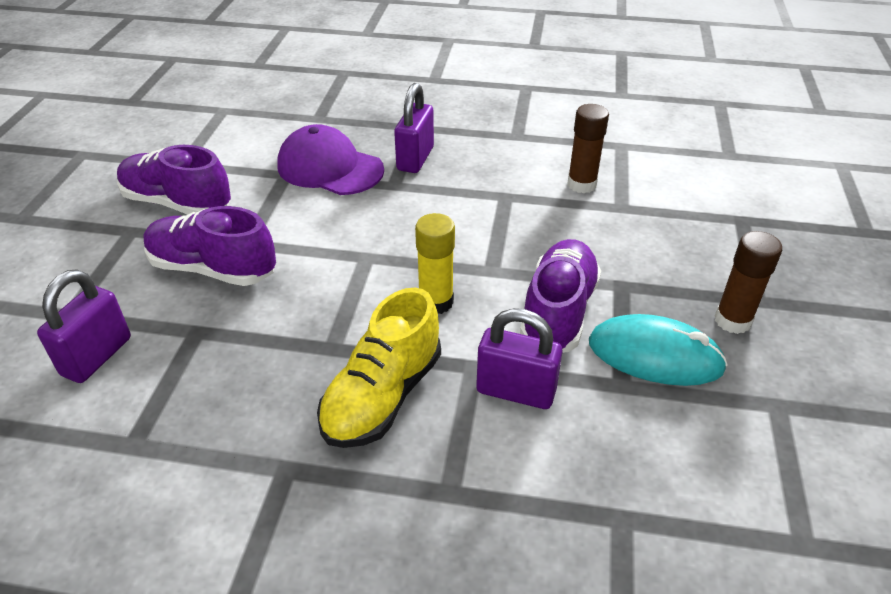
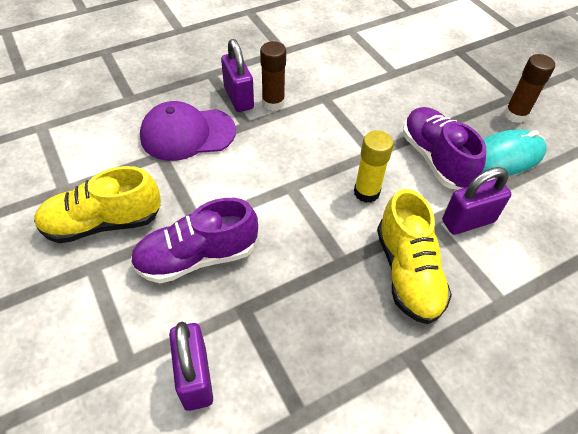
camera: 40 degrees left, 10 degrees up
(177, 203) = (103, 223): purple shoe -> yellow shoe
(581, 184) = (358, 68): brown glue stick -> brown glue stick (273, 103)

